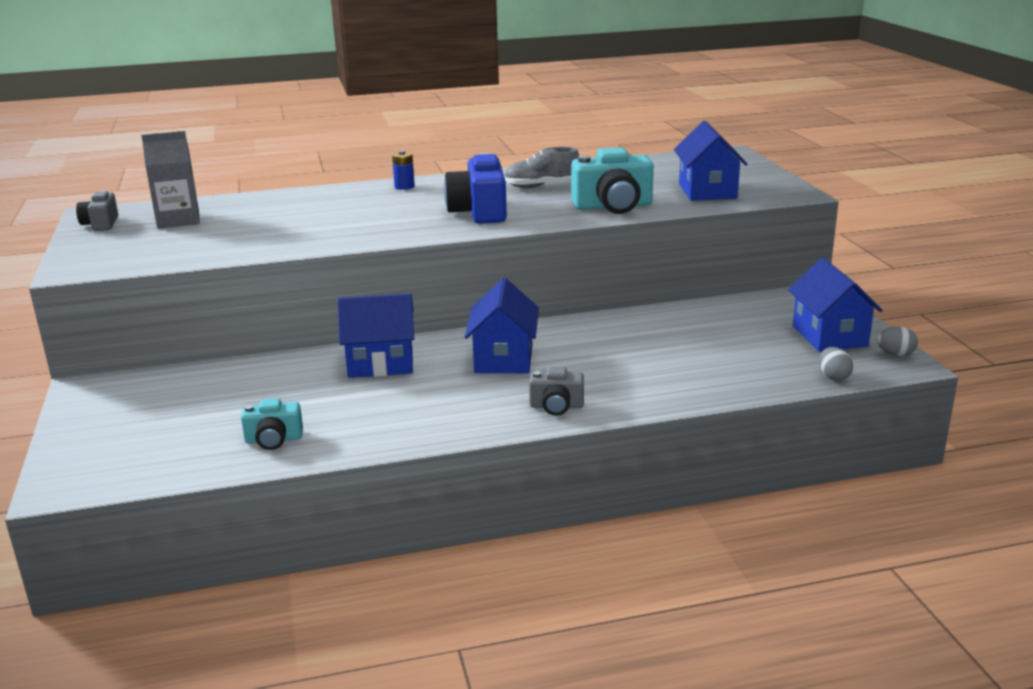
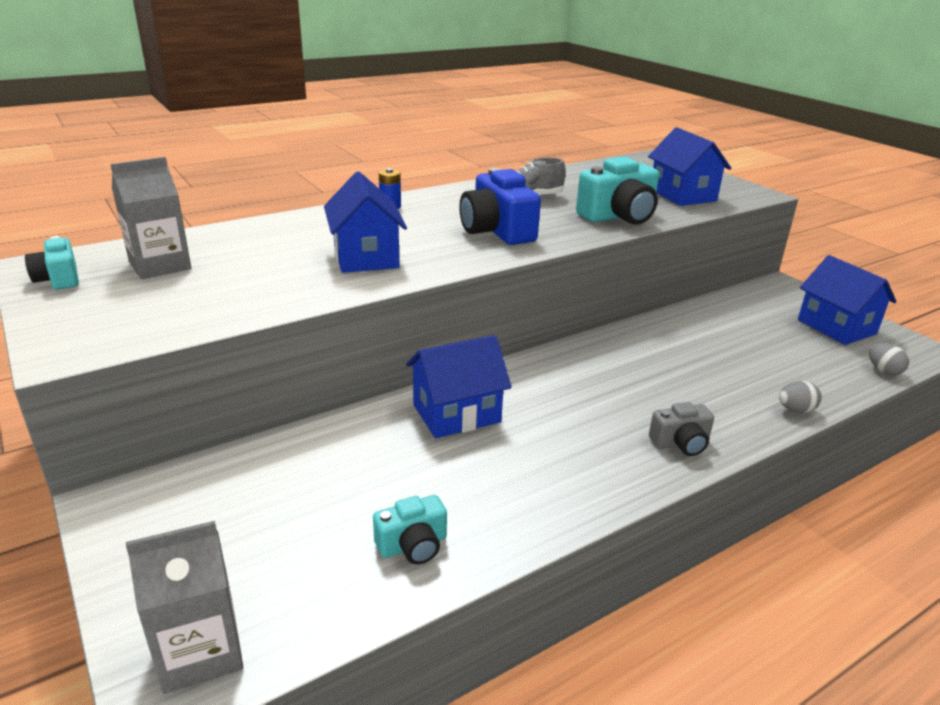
camera: 20 degrees left, 5 degrees up
(91, 472) = (200, 651): none -> grey carton
(101, 224) = (59, 279): grey camera -> turquoise camera
(504, 359) = (578, 390): blue house -> blue house (366, 257)
(895, 354) = (905, 340): grey egg -> grey egg (795, 410)

